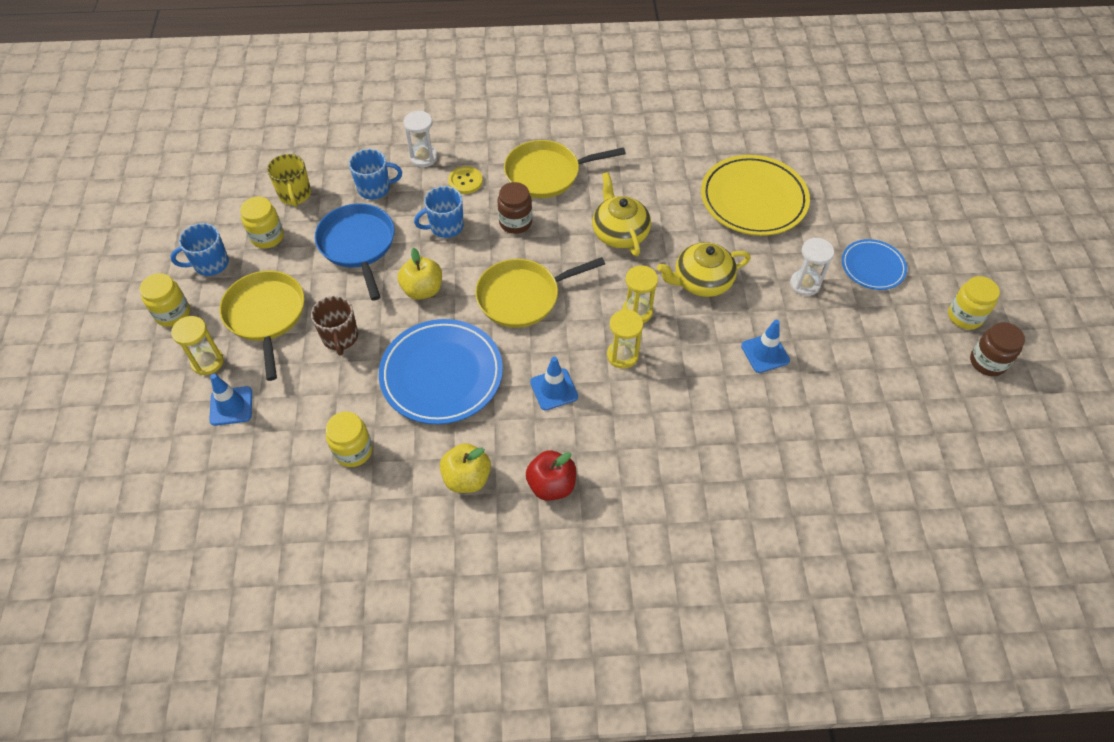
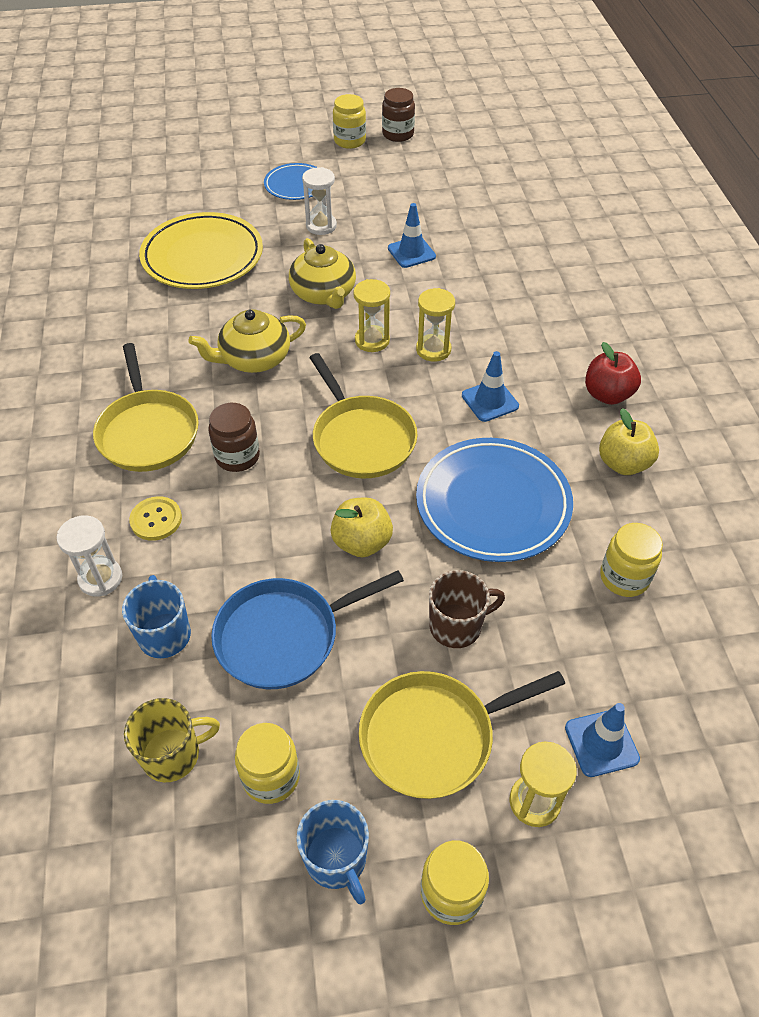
camera: 95 degrees left, 5 degrees down
(445, 226) = (245, 532): blue mug -> none

